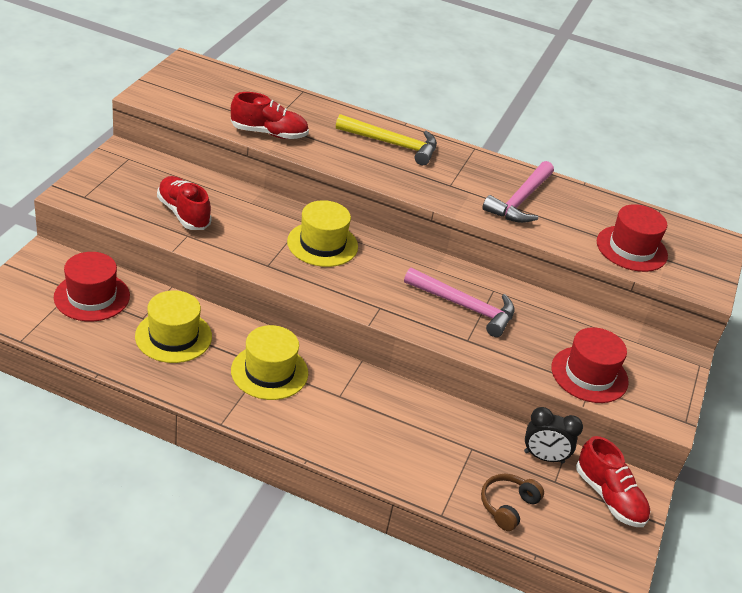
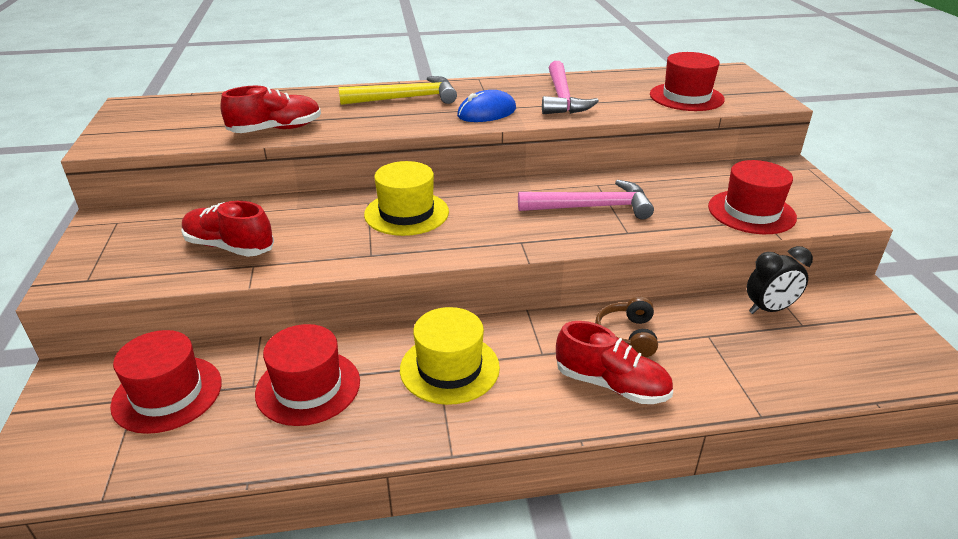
camera: 25 degrees left, 5 degrees down
(173, 336) = (308, 387): yellow hat -> red hat
(441, 187) = (486, 112): none -> blue mouse
(508, 506) = (799, 370): brown headphones -> brown headphones (627, 335)
(609, 497) = (854, 314): red shoe -> red shoe (611, 384)

